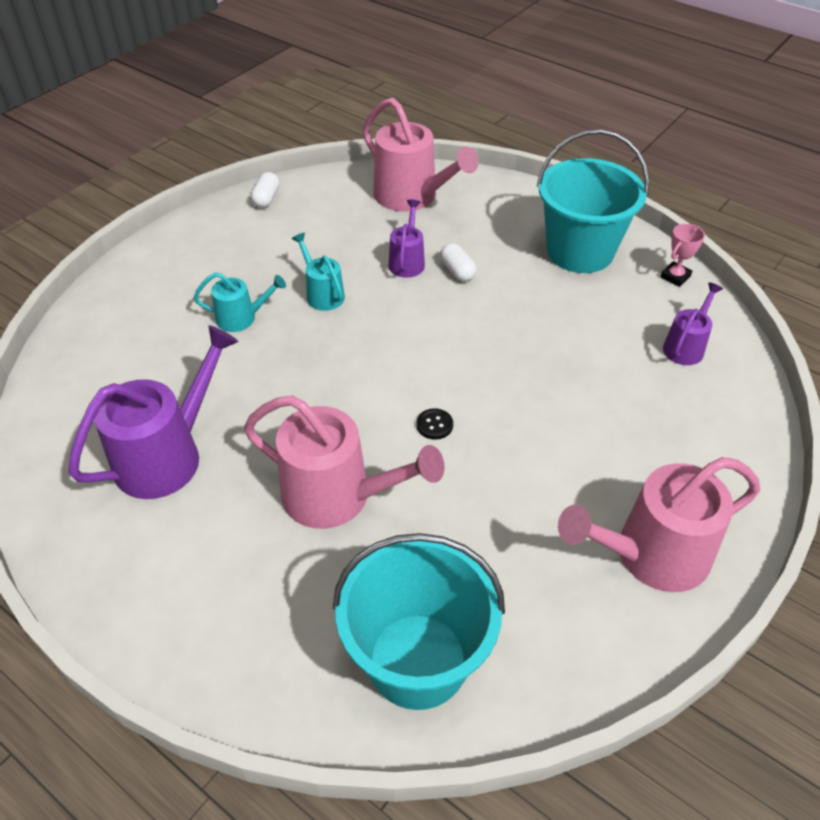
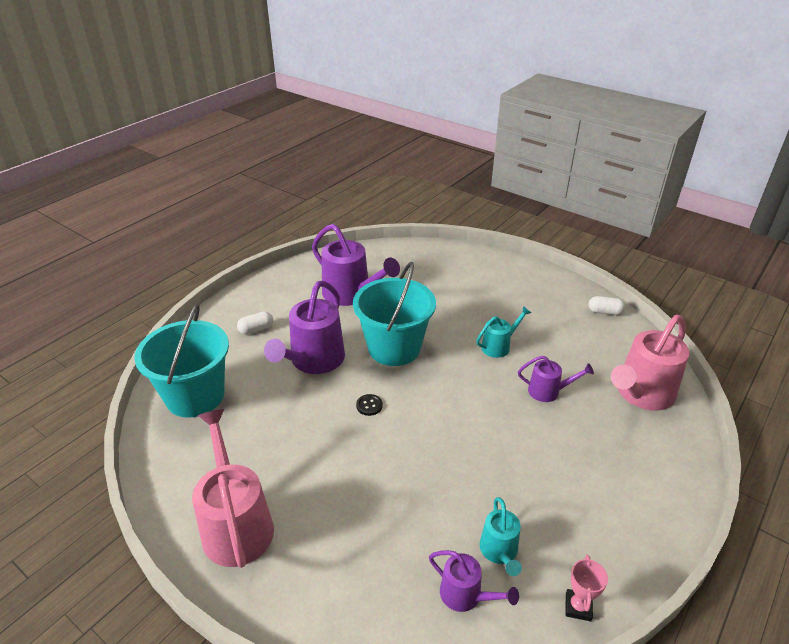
camera: 90 degrees right, 10 degrees down
(242, 318) = (467, 311): turquoise watering can -> turquoise watering can (500, 552)
(338, 496) = (313, 361): pink watering can -> purple watering can
(457, 271) = (543, 422): white capsule -> white capsule (256, 329)
(580, 251) = (598, 519): turquoise bucket -> turquoise bucket (394, 348)
(675, 276) = (578, 607): pink trophy -> pink trophy turned 60 degrees clockwise

